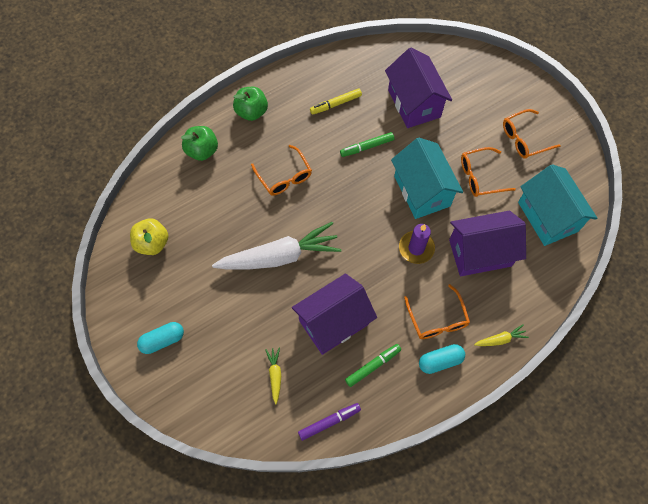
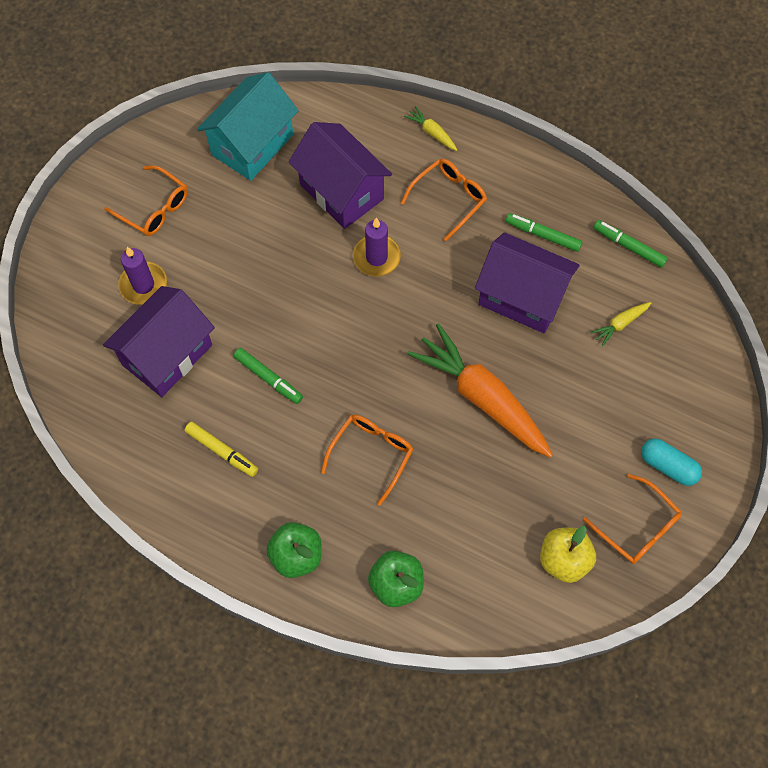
camera: 120 degrees left, 0 degrees up
(279, 256) = (482, 397): white carrot -> orange carrot
(329, 422) = (629, 246): purple marker -> green marker
(422, 191) = (296, 286): turquoise house -> none
(440, 361) = (493, 176): turquoise capsule -> none
(469, 111) = (143, 285): none -> purple candle
(480, 177) = (238, 233): orange glasses -> orange glasses (638, 527)

